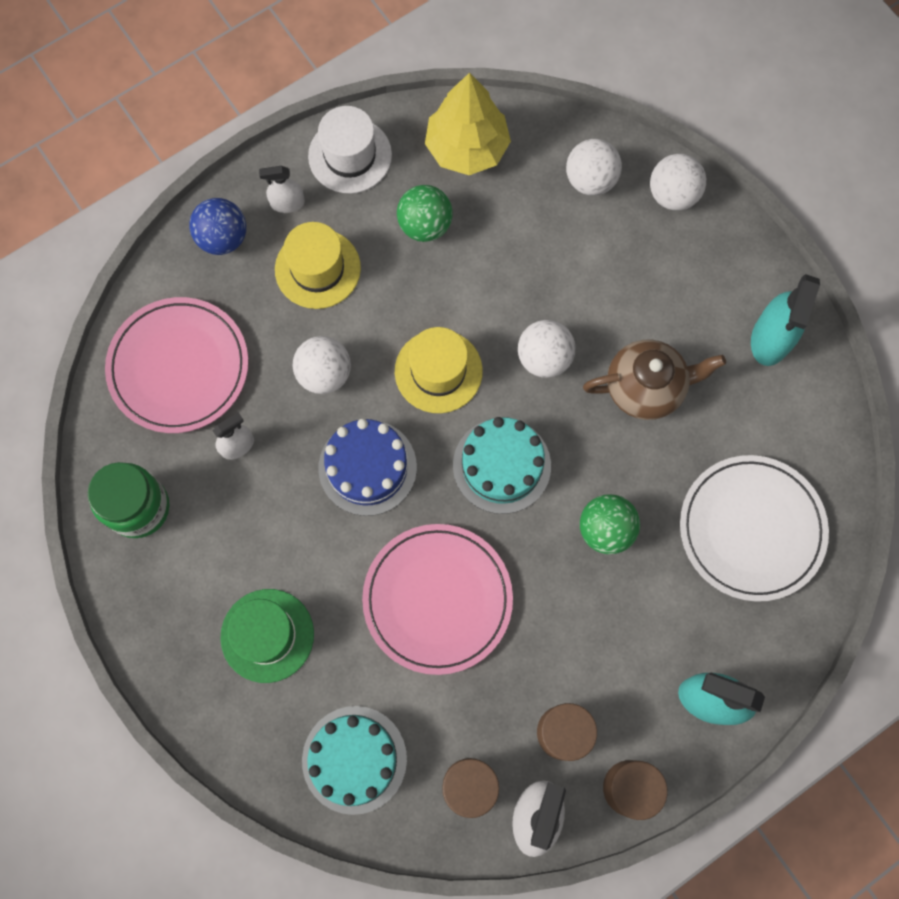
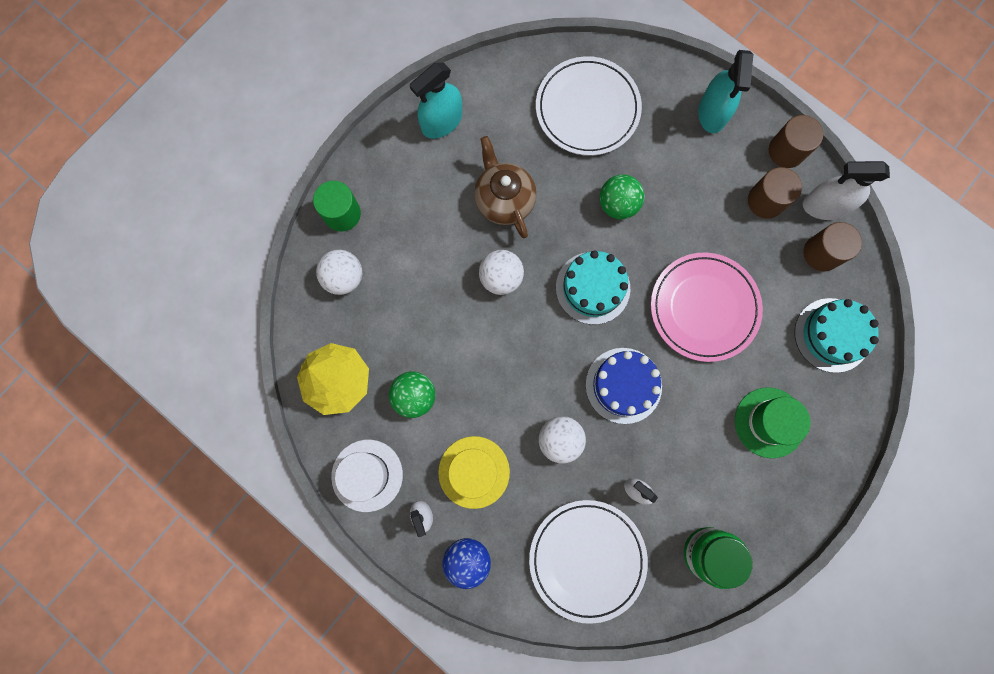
camera: 105 degrees left, 5 degrees up
(179, 367) = (587, 559): pink plate -> white plate
(438, 371) = (533, 353): yellow hat -> none
(672, 195) = (342, 213): white ball -> green cylinder
(771, 338) = (442, 122): turquoise spray bottle -> turquoise spray bottle turned 135 degrees clockwise

